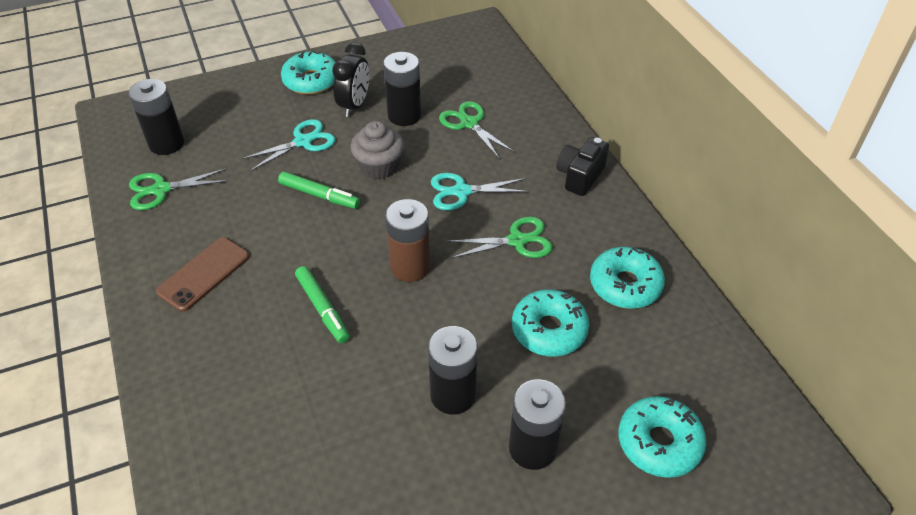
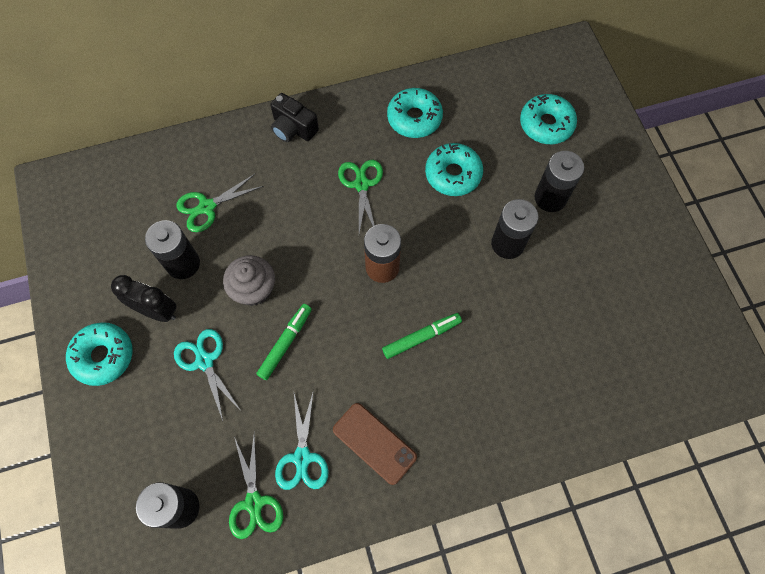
camera: 85 degrees left, 20 degrees up
(461, 191) = (298, 221): turquoise scissors -> turquoise scissors (302, 457)

